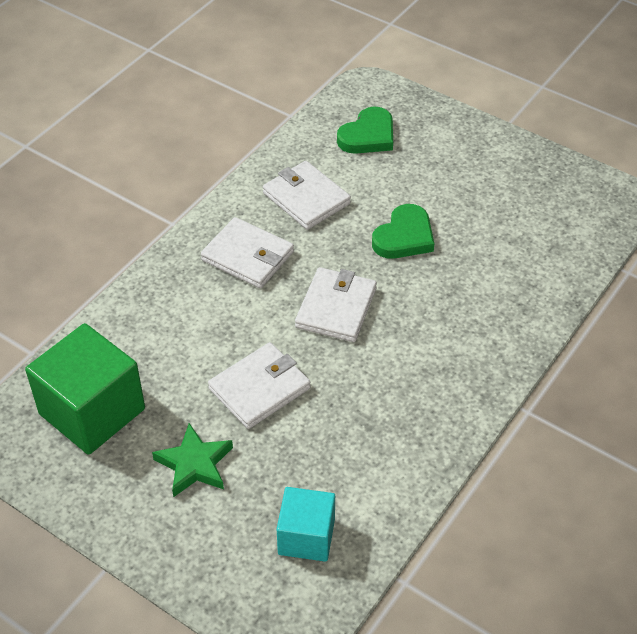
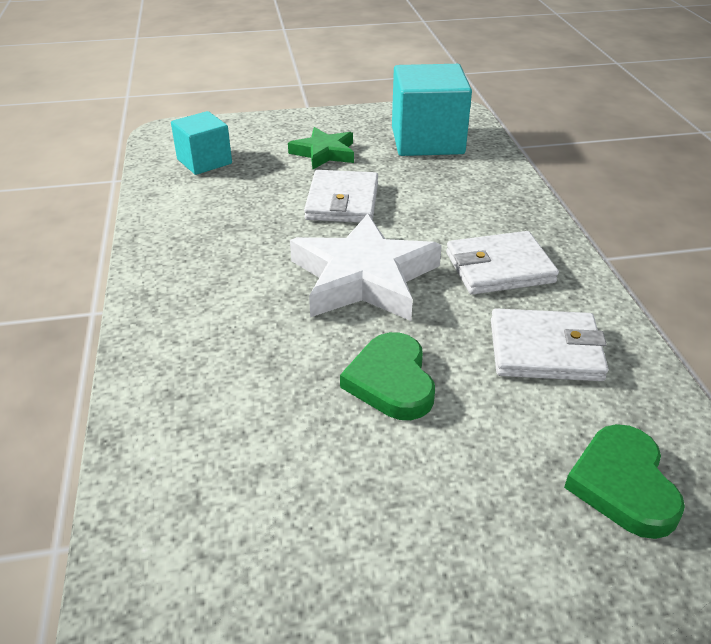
camera: 135 degrees right, 10 degrees down
(92, 411) = (427, 141): green cube -> turquoise cube
(336, 308) = (363, 278): white wallet -> white star

